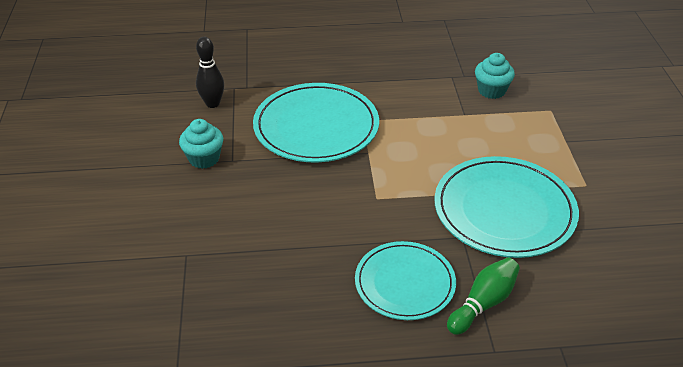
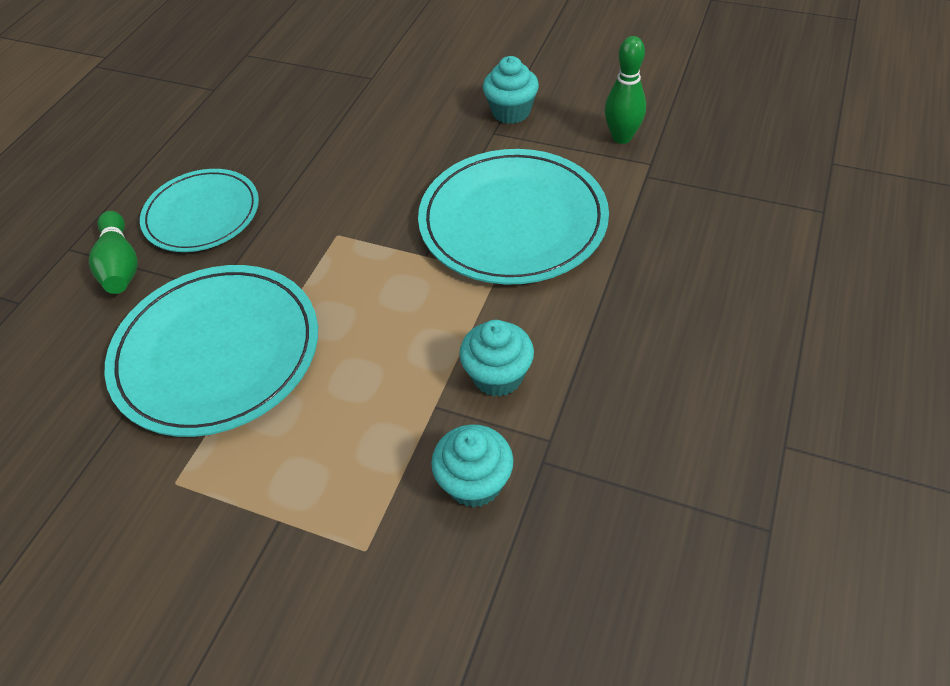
camera: 120 degrees right, 10 degrees up
(212, 103) = (622, 137): black bowling pin -> green bowling pin
(430, 100) = (498, 376): none -> turquoise cupcake

